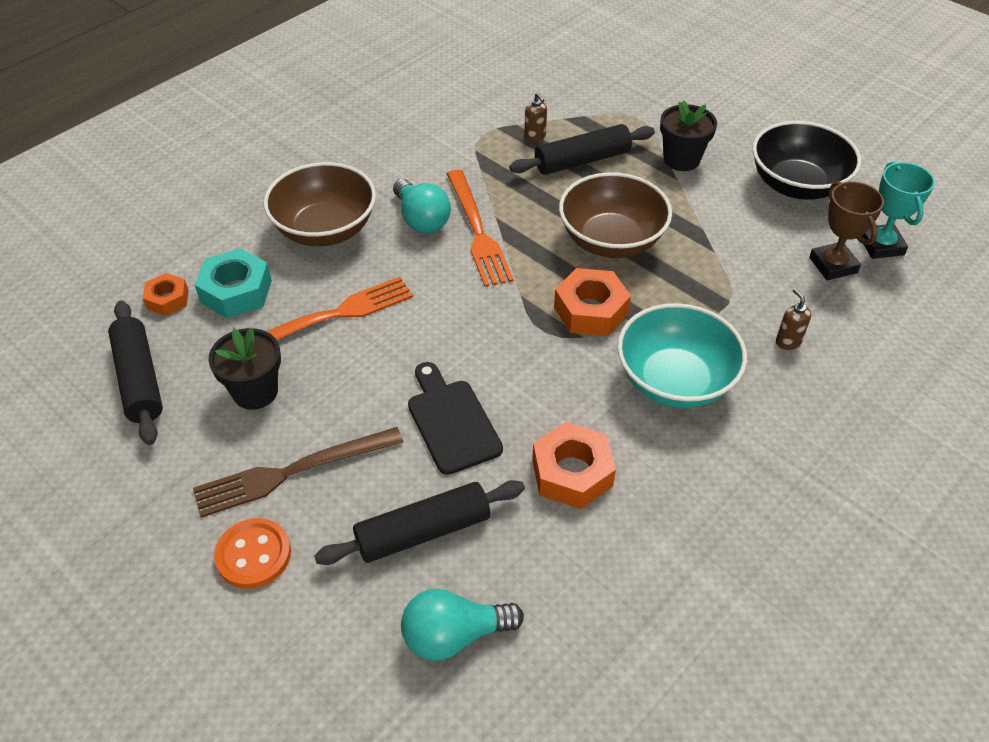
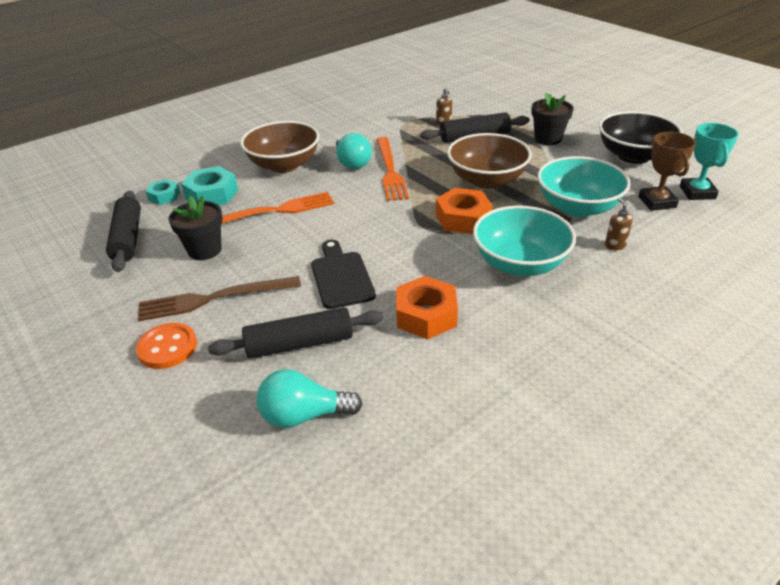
camera: 10 degrees right, 10 degrees down
(167, 299) = (164, 196): orange nut -> turquoise nut
(735, 281) = (577, 207): none -> turquoise bowl

